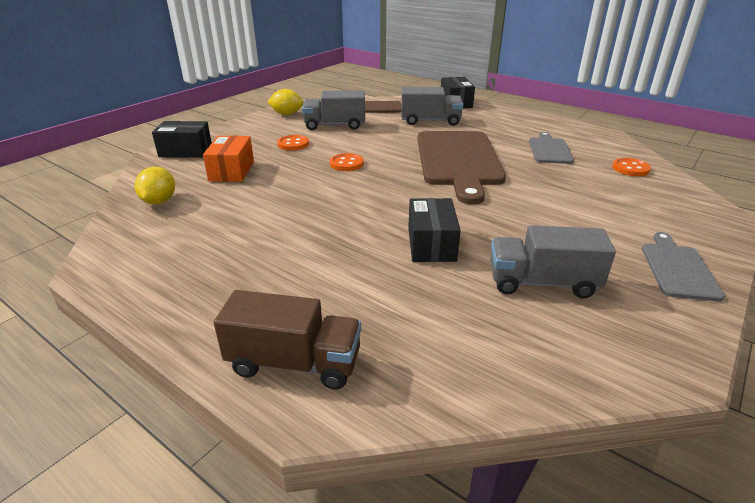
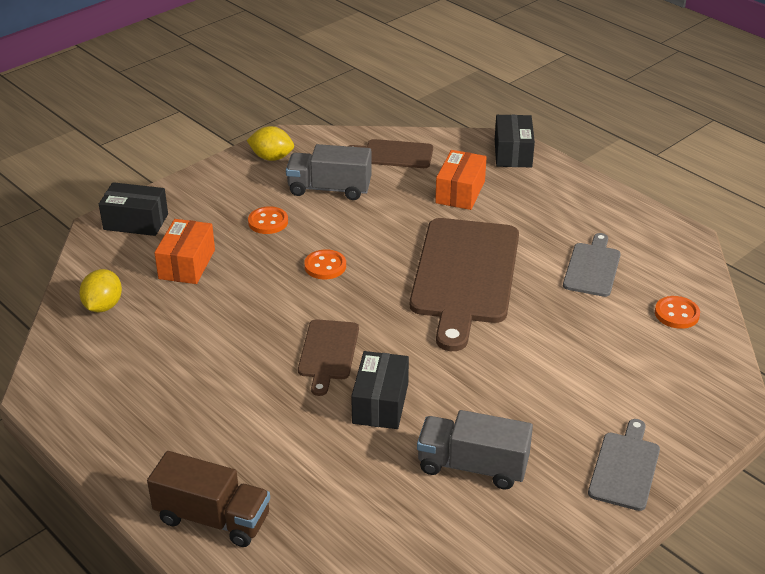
camera: 10 degrees right, 5 degrees up
(369, 214) = (328, 353): none -> brown cutting board
(430, 121) = (460, 192): grey truck -> orange box

